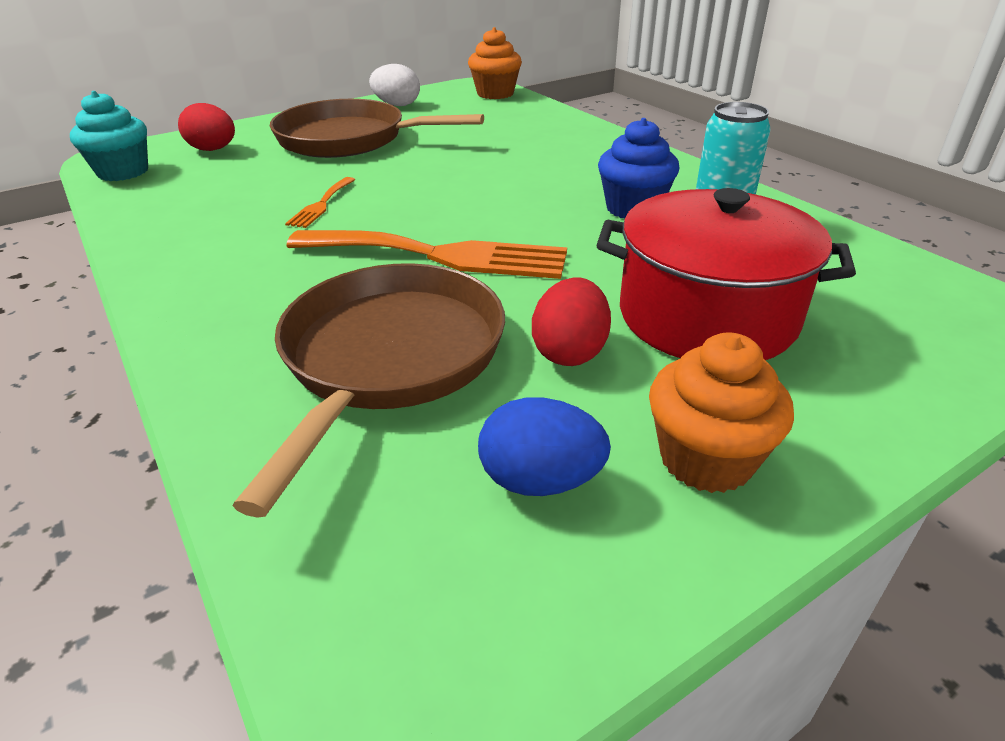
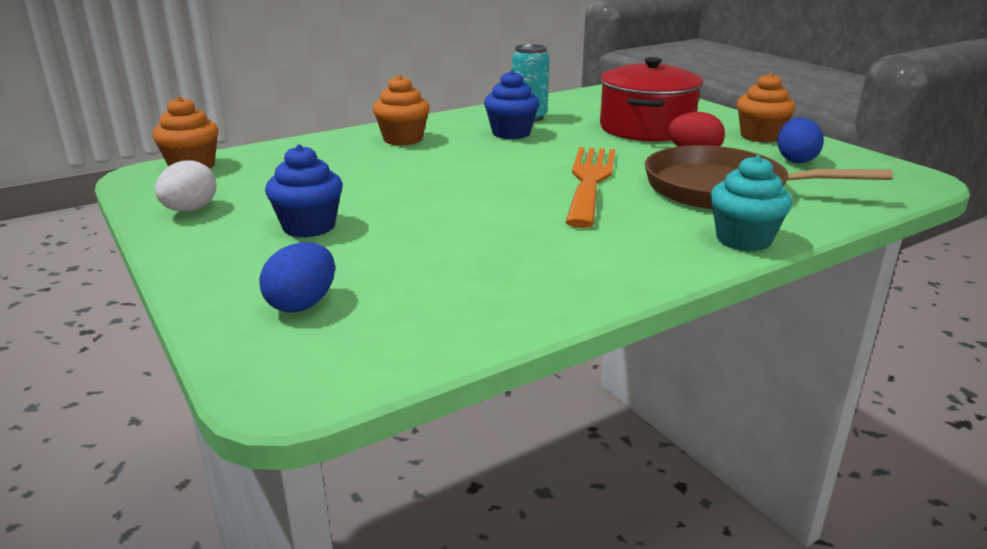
camera: 90 degrees left, 10 degrees down
(123, 172) = (367, 357): turquoise cupcake -> turquoise cupcake (743, 239)
(213, 150) = (302, 304): red egg -> blue egg
(321, 205) = (496, 225): orange fork -> none
(349, 139) = (309, 226): brown pan -> blue cupcake
(589, 154) = (403, 139): none -> orange cupcake

